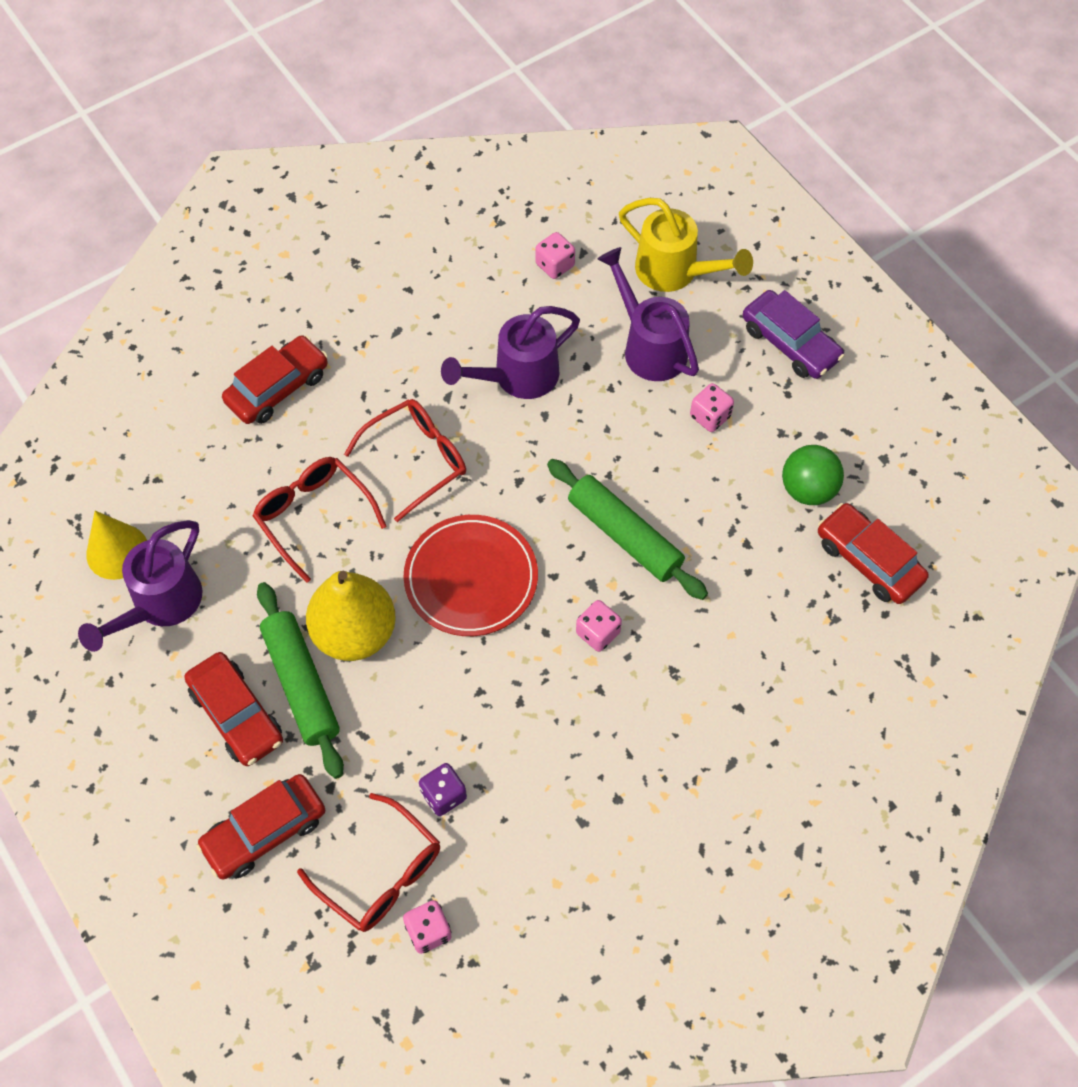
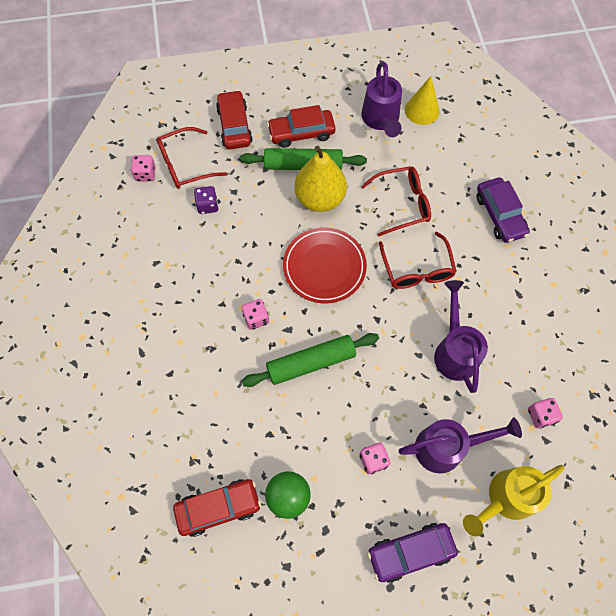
camera: 115 degrees right, 5 degrees up
(160, 604) = (381, 120): purple watering can -> purple watering can turned 150 degrees counterclockwise
(277, 388) = (499, 215): red car -> purple car

